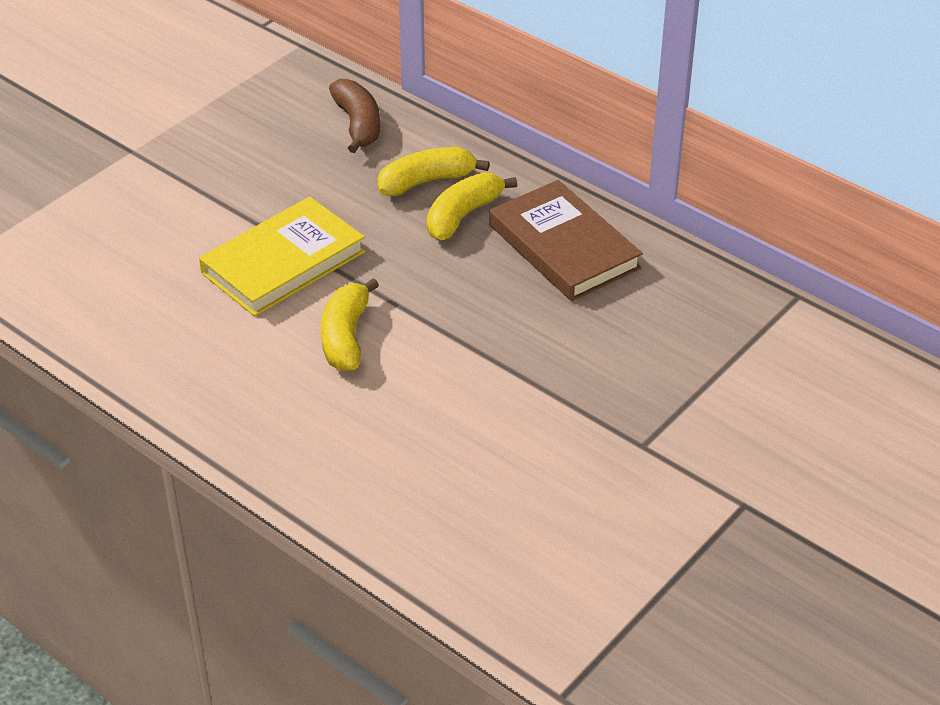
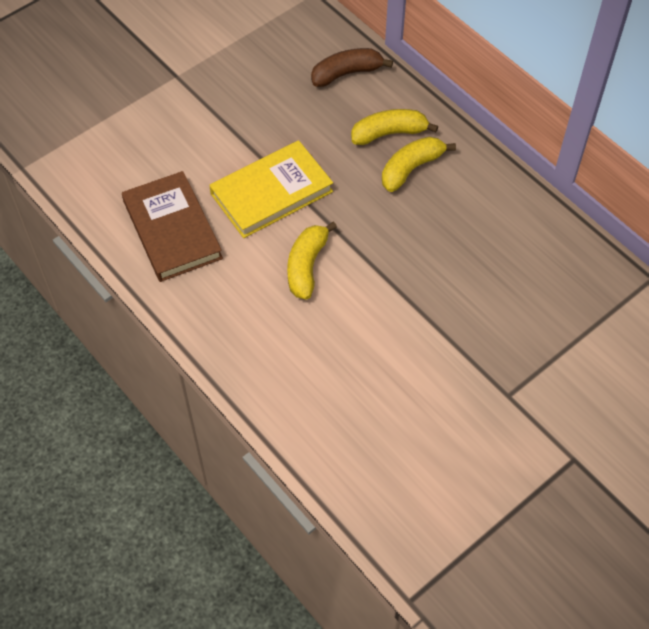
camera: 10 degrees right, 15 degrees up
(358, 124) = (346, 73): brown banana -> brown banana turned 105 degrees counterclockwise
(563, 247) = (481, 208): brown book -> brown book (172, 230)

